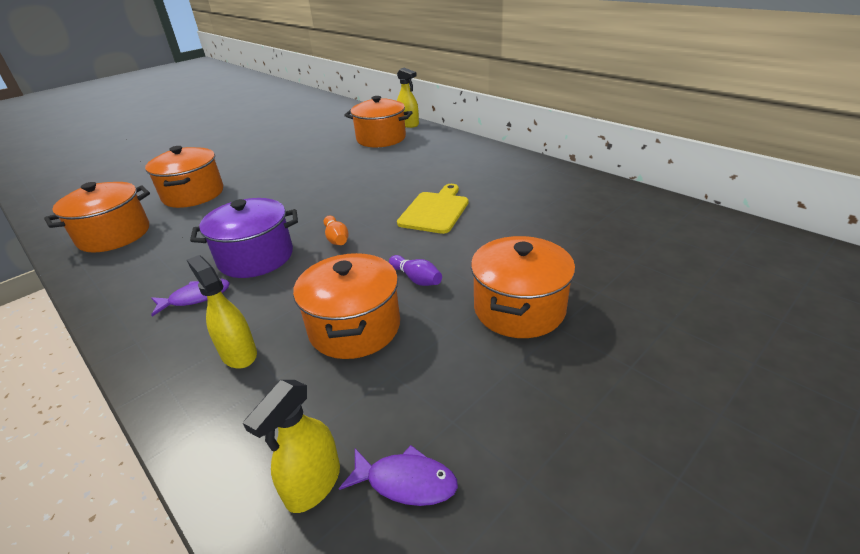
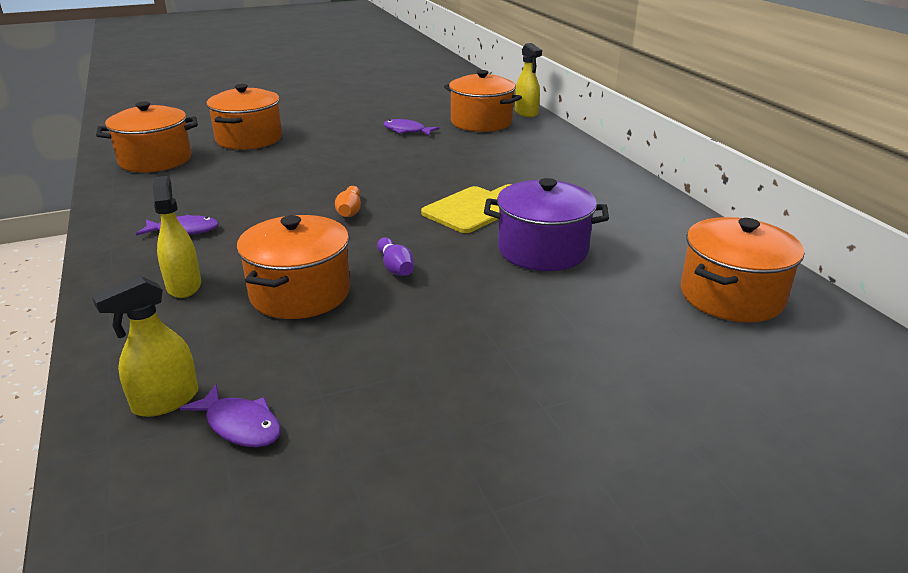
camera: 20 degrees right, 5 degrees down
(256, 257) = (261, 209): purple pot -> purple pot (542, 250)
(327, 158) = (407, 131): none -> purple fish
(519, 308) = (475, 322): orange pot -> orange pot (731, 296)

